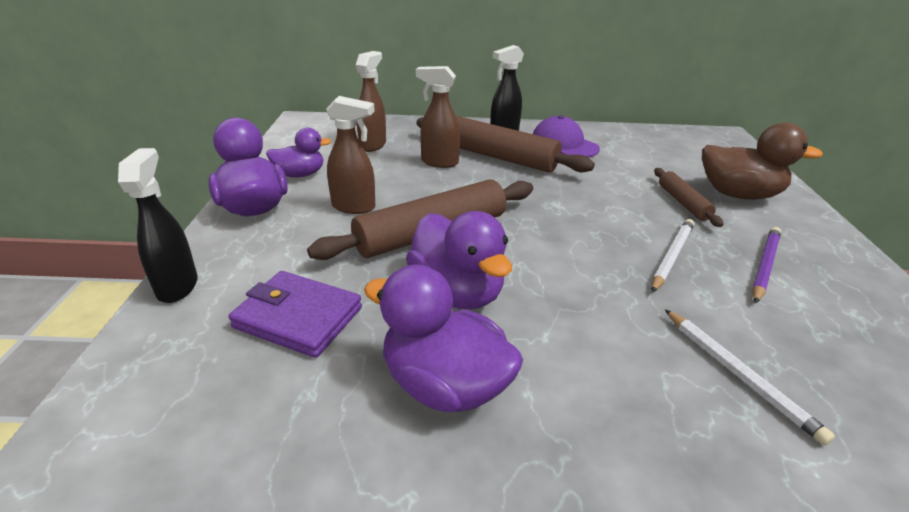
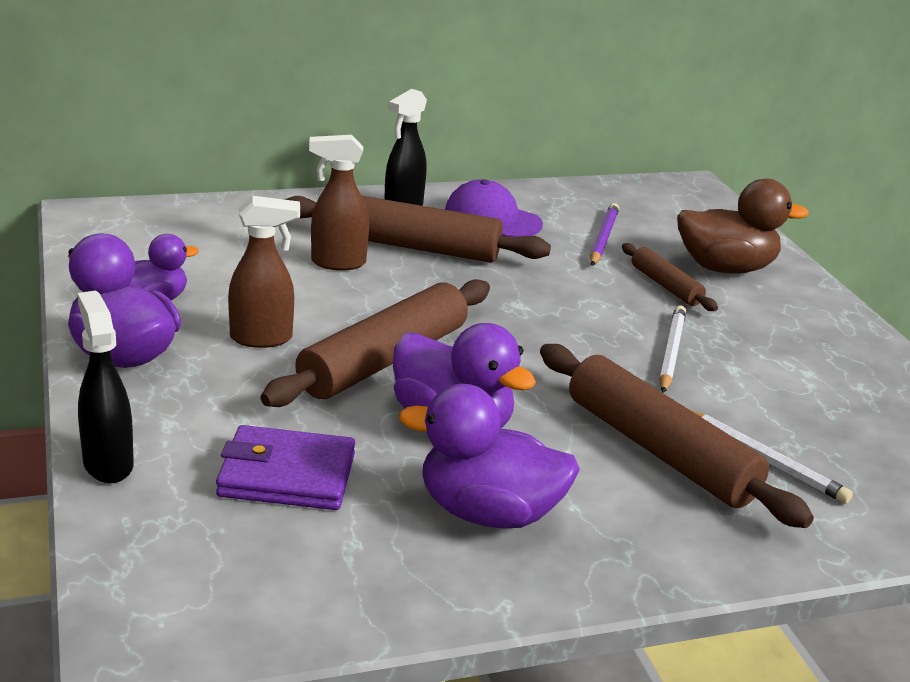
camera: 20 degrees left, 5 degrees down
(373, 145) = (226, 246): brown spray bottle -> none
(632, 347) = (659, 450): none -> brown rolling pin
(764, 265) = (769, 350): purple pencil -> purple pencil (603, 238)

